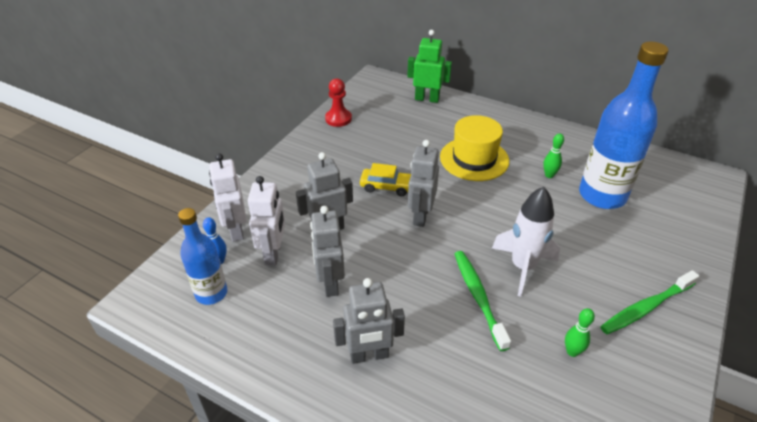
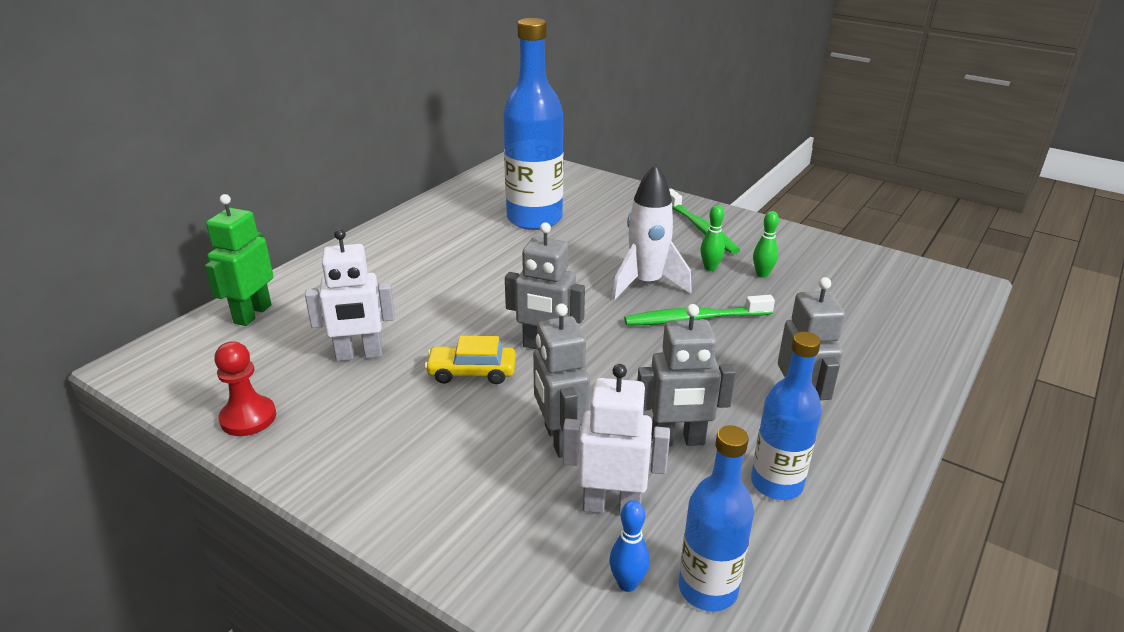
camera: 85 degrees left, 10 degrees down
(236, 230) = (546, 563): white robot -> white robot (359, 355)
(290, 333) = (776, 484): none -> blue bottle
(387, 186) = (472, 372): yellow car -> yellow car turned 105 degrees counterclockwise
(474, 159) = (434, 290): yellow hat -> none
(549, 175) = (488, 243): green bowling pin -> green bowling pin (710, 268)

